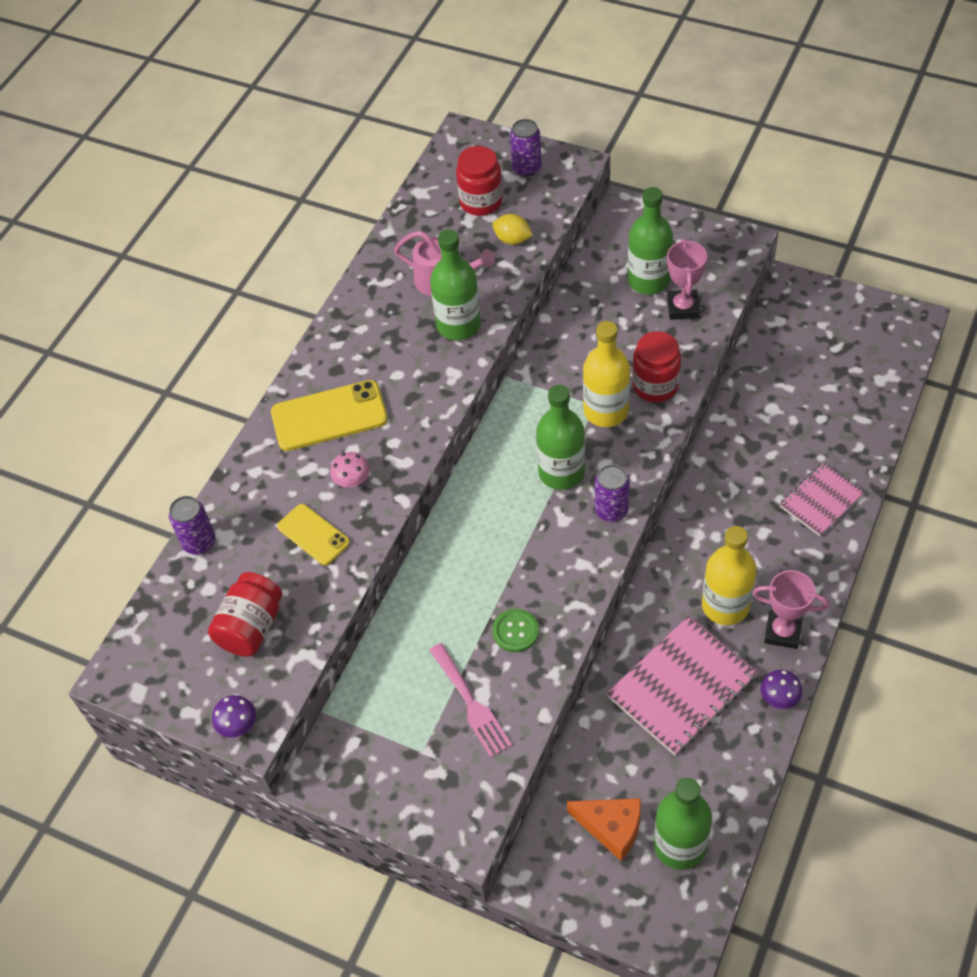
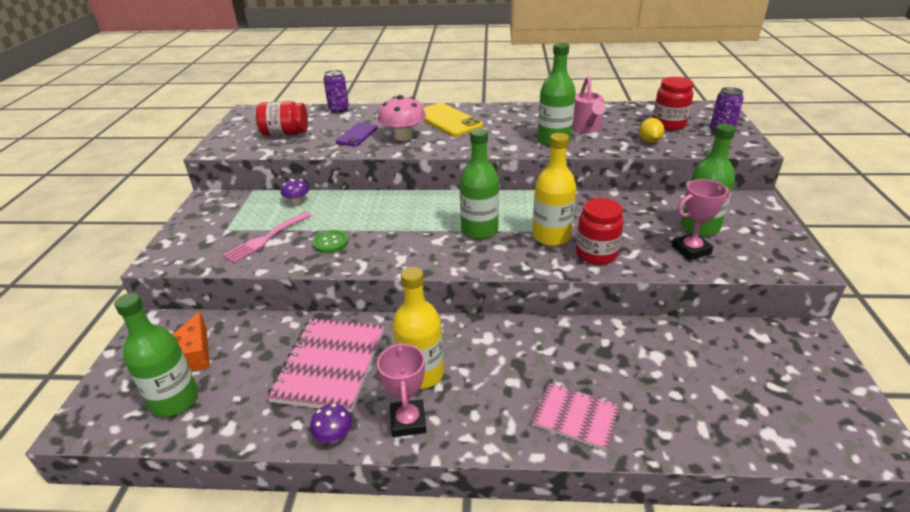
camera: 65 degrees right, 20 degrees down
(238, 725) = (217, 145): purple mushroom -> purple mushroom (297, 201)
(313, 534) = (357, 135): yellow phone -> purple phone
(352, 480) = (403, 136): pink mushroom -> pink mushroom, size x1.79
(611, 510) = (458, 260): purple can -> none
(681, 686) = (330, 365): pink notebook -> pink notebook turned 75 degrees clockwise

